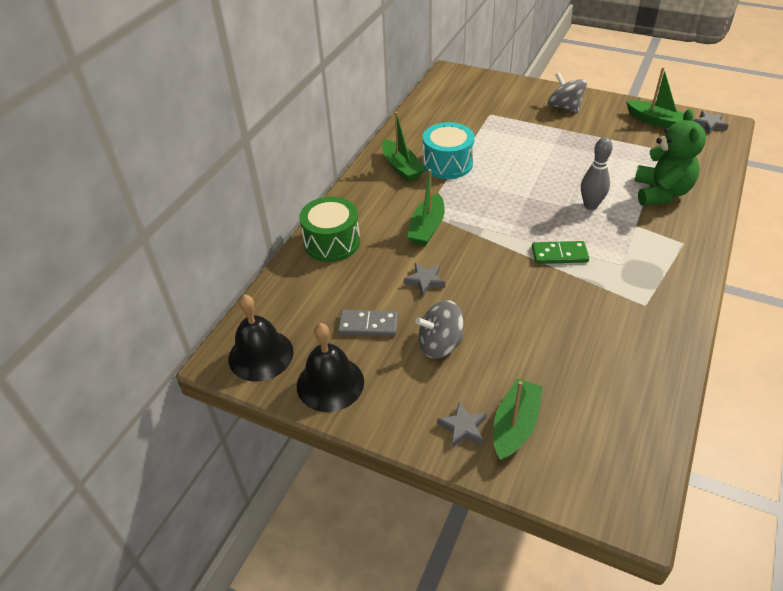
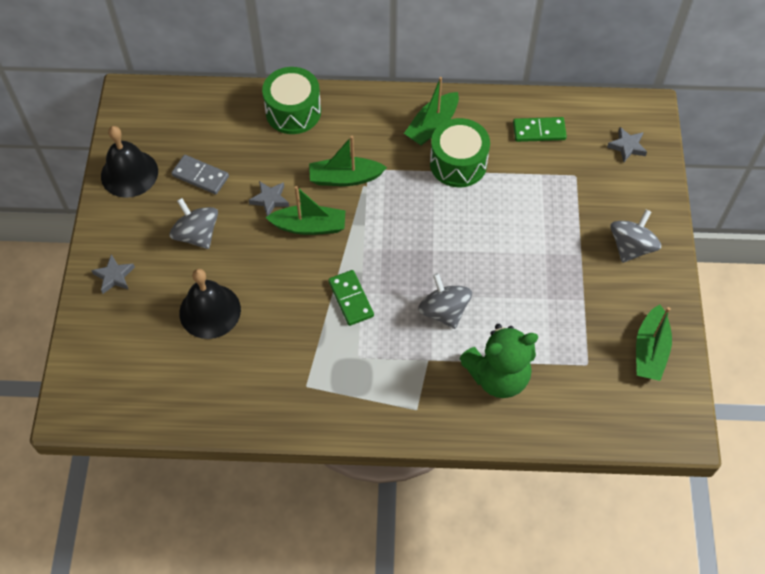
camera: 65 degrees right, 15 degrees up
(261, 355) = (142, 117): black bell -> black bell (210, 311)
(368, 325) = (200, 176): grey domino -> grey domino turned 45 degrees counterclockwise
(439, 119) = (539, 131): none -> green domino
(447, 163) = (458, 163): turquoise drum -> green drum
(515, 426) = (128, 312): green boat -> green boat (309, 226)
(590, 205) = (444, 311): grey bowling pin -> grey spinning top
(709, 125) = (673, 412): grey star -> grey star (627, 146)

